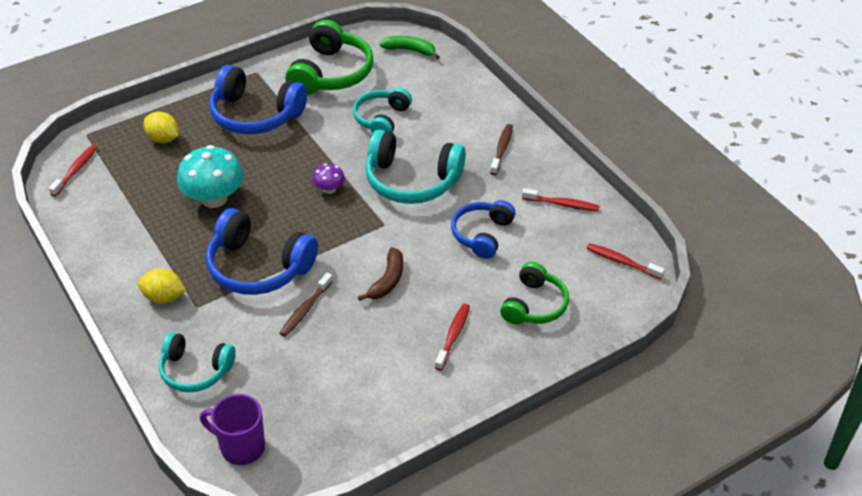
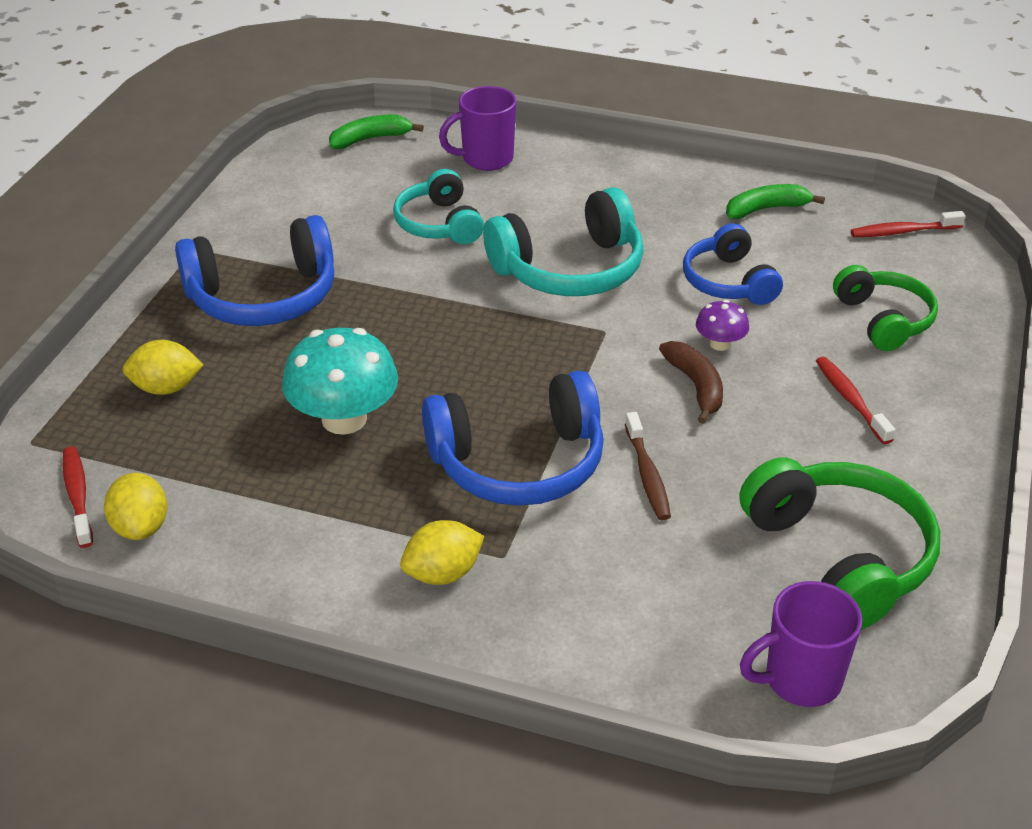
camera: 40 degrees left, 5 degrees down
(81, 200) = (141, 527): none -> yellow lemon
(195, 370) = (612, 632): turquoise headphones -> none
(329, 189) = (483, 329): purple mushroom -> purple mushroom (720, 344)
(331, 73) = (303, 205): green headphones -> green headphones (840, 557)
(452, 93) = (486, 159): none -> purple mug
(502, 149) = (624, 188): brown toothbrush -> none
(562, 204) = (766, 209): red toothbrush -> green banana

